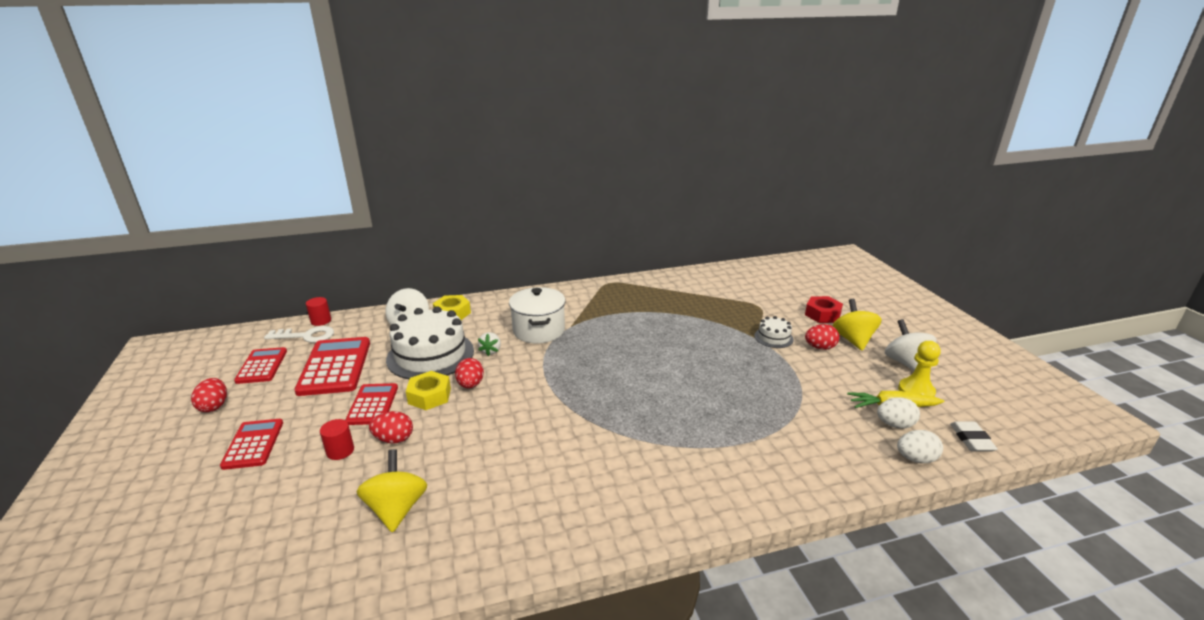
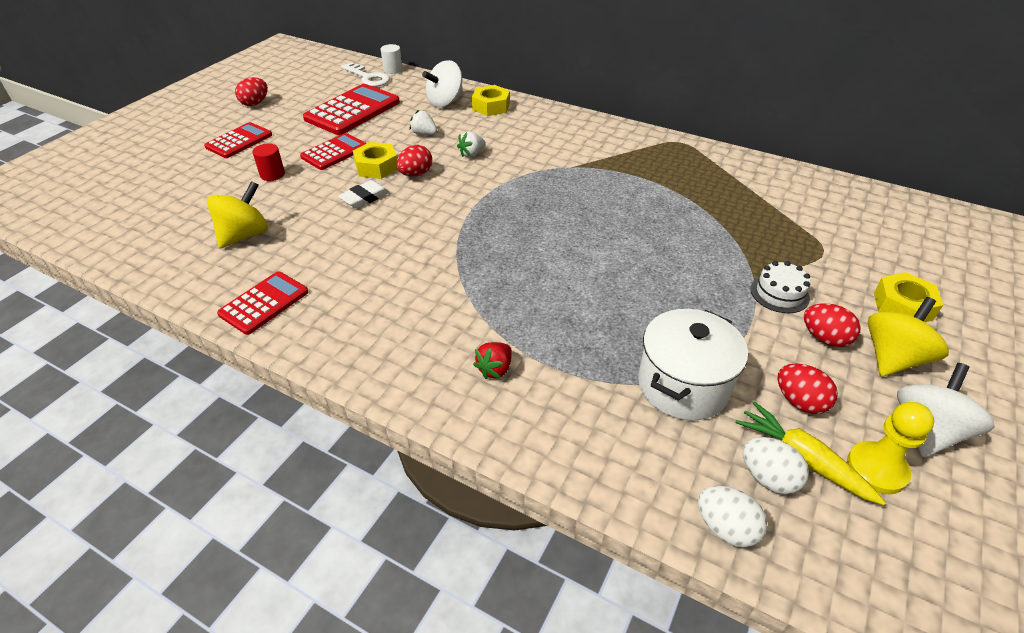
camera: 45 degrees right, 15 degrees up
(262, 366) = (314, 88): red calculator -> red calculator (264, 303)
(321, 321) = (393, 70): red cylinder -> white cylinder
(394, 439) = (310, 186): red egg -> red egg (799, 402)
(430, 355) = (424, 134): white cake -> white strawberry
(539, 330) = (537, 156): white pot -> white pot (683, 385)
(716, 467) = (495, 369): none -> red strawberry
(822, 314) = (902, 306): red nut -> yellow nut
(971, 439) = (853, 574): white eraser -> white eraser (365, 198)

